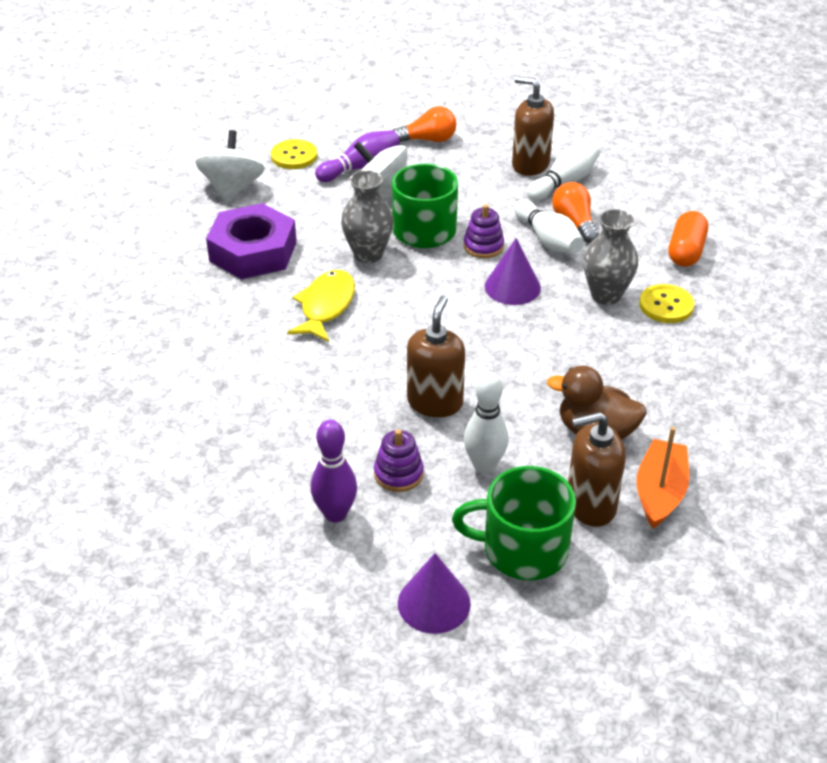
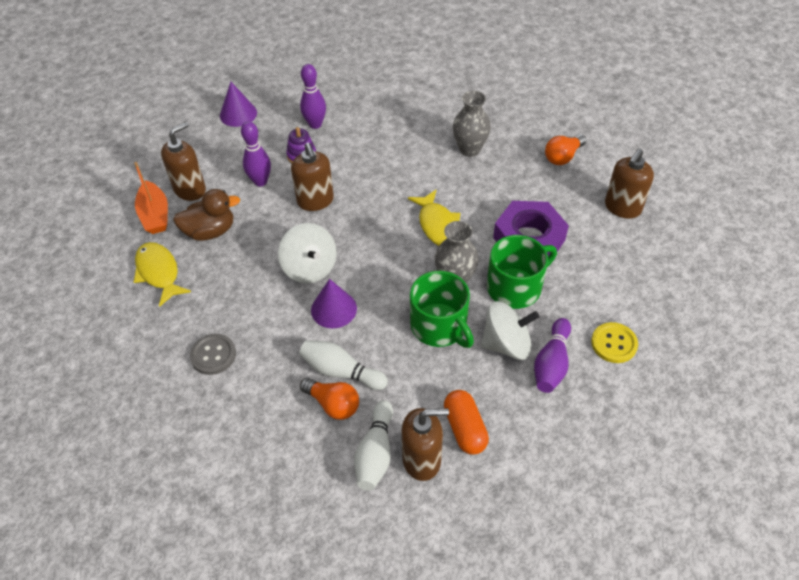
camera: 145 degrees right, 10 degrees up
(126, 232) = (622, 207): none -> brown soap dispenser
(232, 188) = (611, 282): white spinning top -> white spinning top (310, 268)
(428, 140) = (536, 437): orange light bulb -> orange light bulb (563, 157)
(483, 246) = (383, 335): purple stacking toy -> none
(484, 465) = (260, 181): white bowling pin -> purple bowling pin
(523, 549) = (212, 153): green mug -> green mug (515, 287)
(606, 295) = (263, 340): grey vase -> grey vase (469, 149)
(666, 305) = (213, 355): yellow button -> grey button
(686, 251) = (223, 425): orange capsule -> orange capsule (465, 428)
(688, 413) = (159, 272): none -> yellow fish

